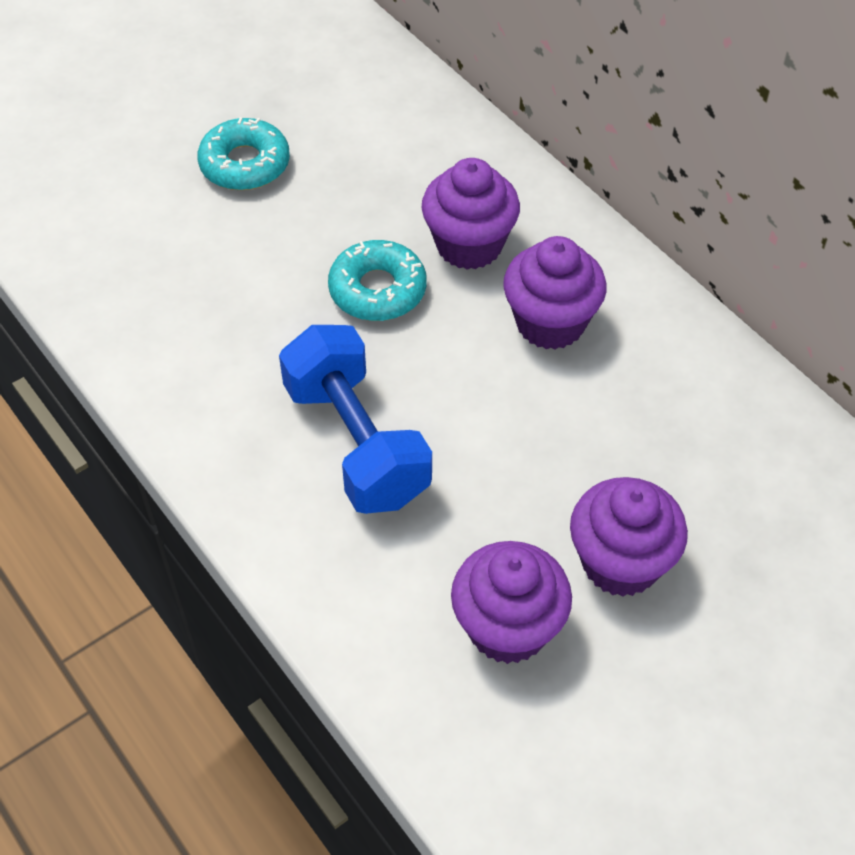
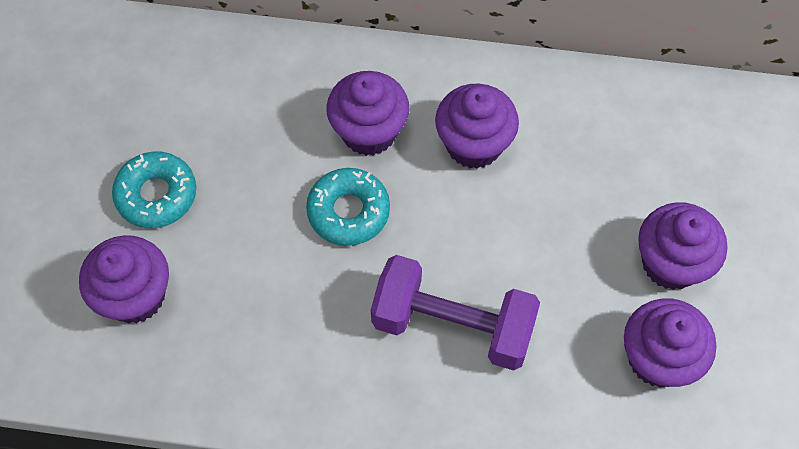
camera: 45 degrees left, 10 degrees up
(143, 220) = (135, 296): none -> purple cupcake
(356, 443) = (452, 325): blue dumbbell -> purple dumbbell

